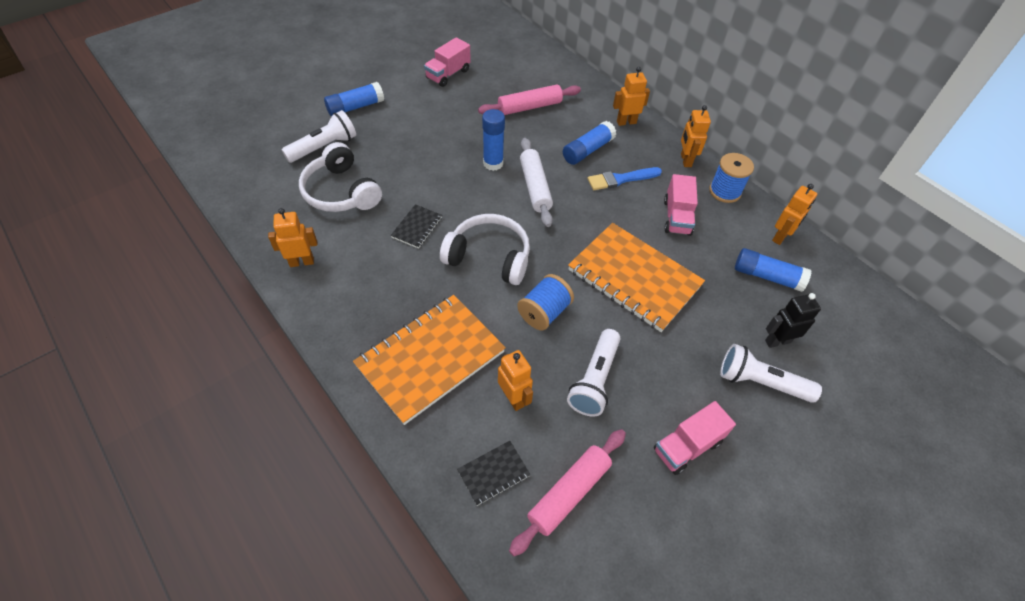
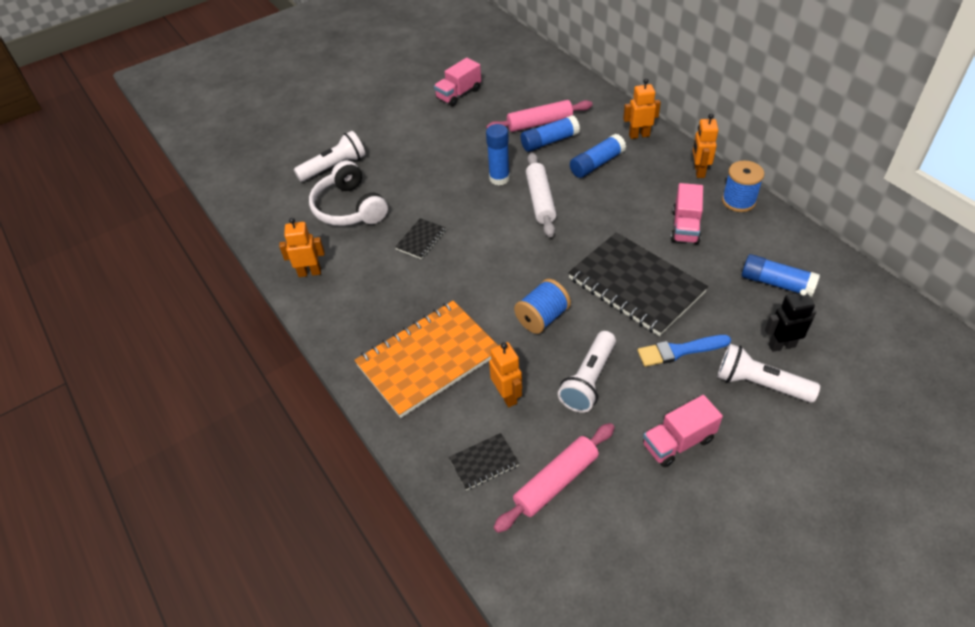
camera: 10 degrees right, 5 degrees down
(355, 107) = (366, 128): blue glue stick -> blue glue stick (549, 141)
(489, 257) = (490, 266): white headphones -> none
(621, 179) = (629, 191): blue brush -> blue brush (679, 351)
(634, 278) = (636, 285): orange notebook -> black notebook
(780, 237) = (795, 245): orange robot -> none

